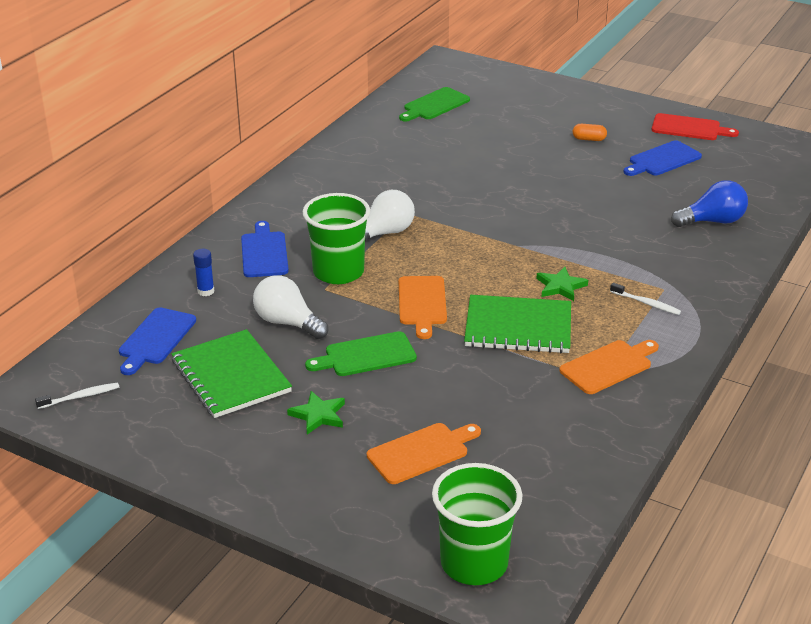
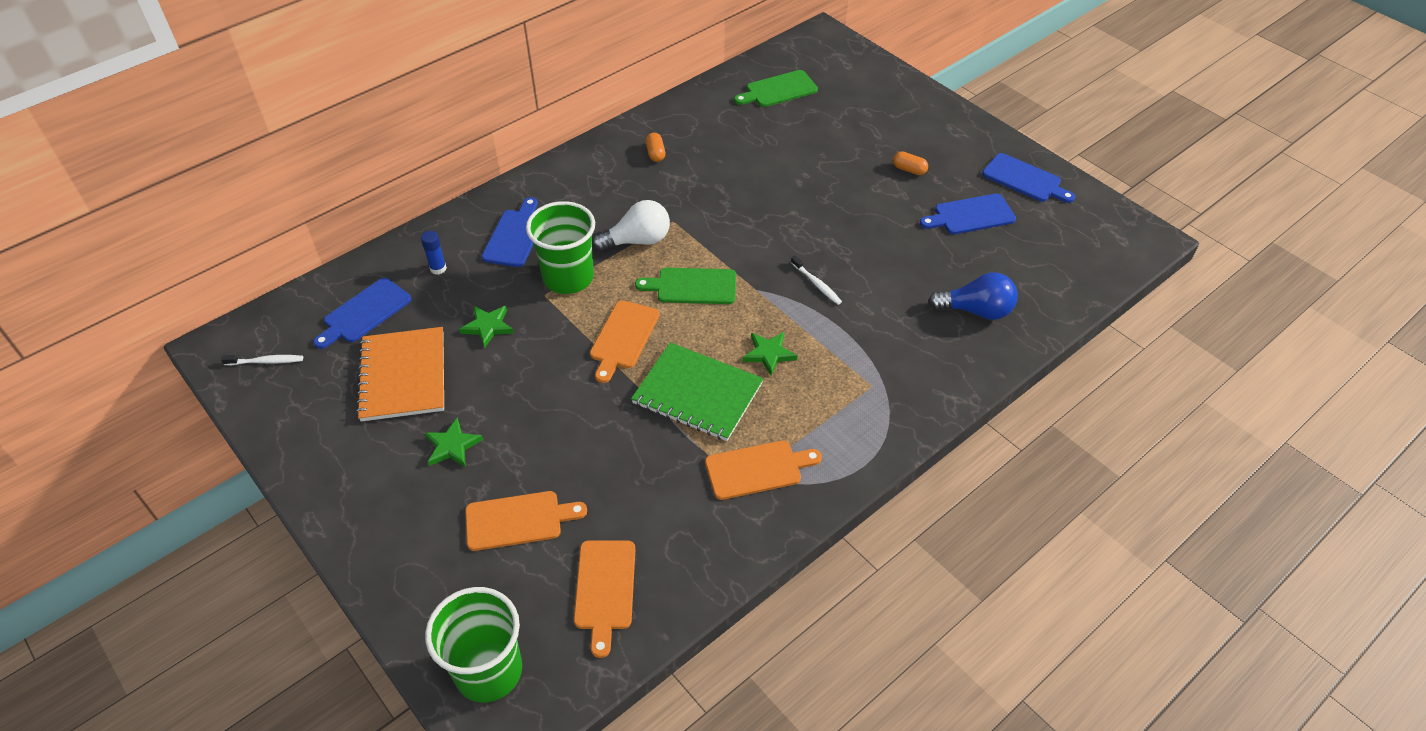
camera: 20 degrees right, 15 degrees up
(231, 376) = (403, 376): green notebook -> orange notebook
(287, 323) = (488, 326): white light bulb -> green star
(354, 169) = (655, 153): none -> orange capsule
(366, 355) = (535, 387): green cutting board -> green cutting board (692, 286)
(536, 479) = (605, 589): none -> orange cutting board
(646, 303) = (843, 400): white toothbrush -> white toothbrush (817, 284)
(689, 128) = (1024, 179): red cutting board -> blue cutting board

